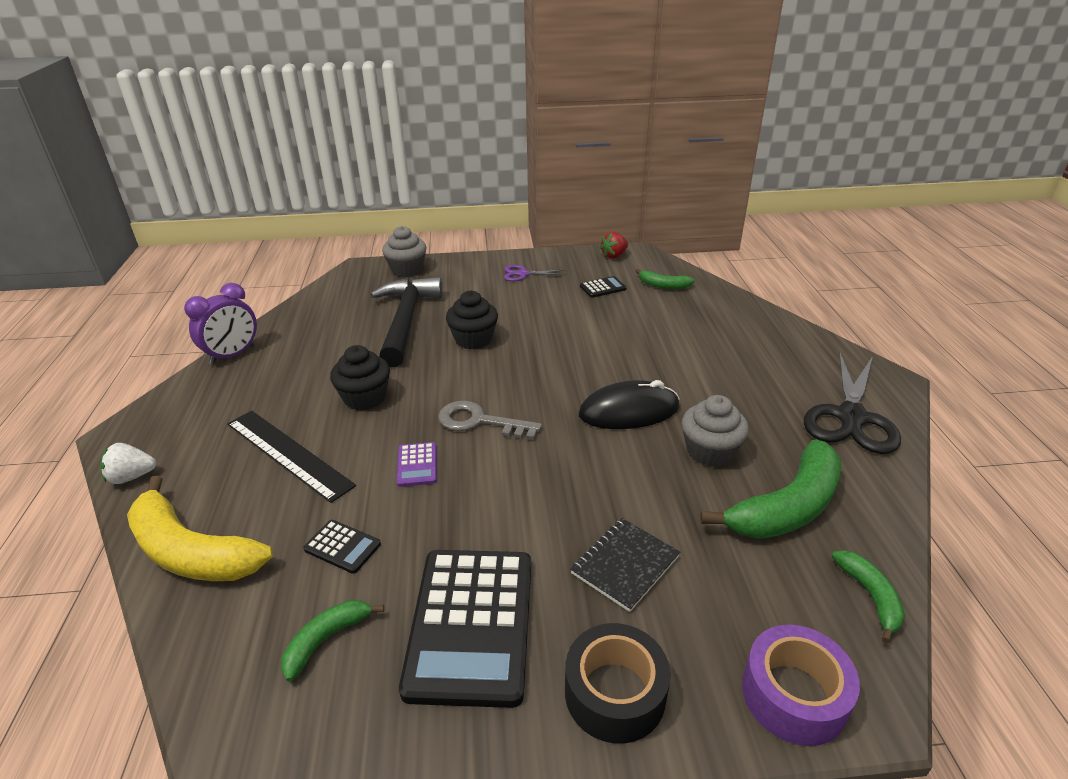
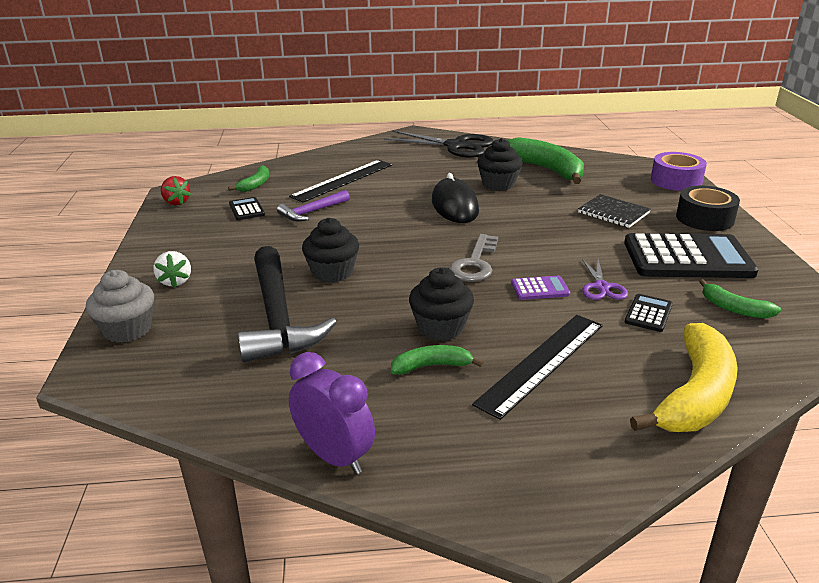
camera: 90 degrees left, 5 degrees down
(131, 477) = (613, 477): white strawberry -> white strawberry (175, 281)
(406, 321) = (278, 317): black hammer -> black hammer turned 105 degrees counterclockwise
(523, 274) = (191, 249): purple scissors -> purple scissors (601, 287)
(601, 320) = (312, 212): none -> purple hammer
(689, 332) = (342, 180): none -> black ruler
(710, 451) = (498, 184): grey cupcake -> black cupcake
(870, 596) = (605, 160): green banana -> green banana (432, 366)

